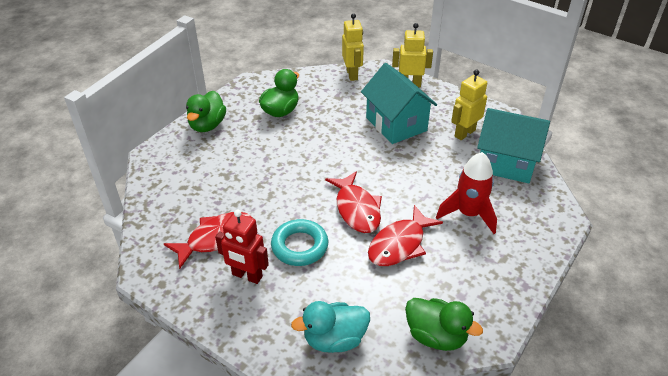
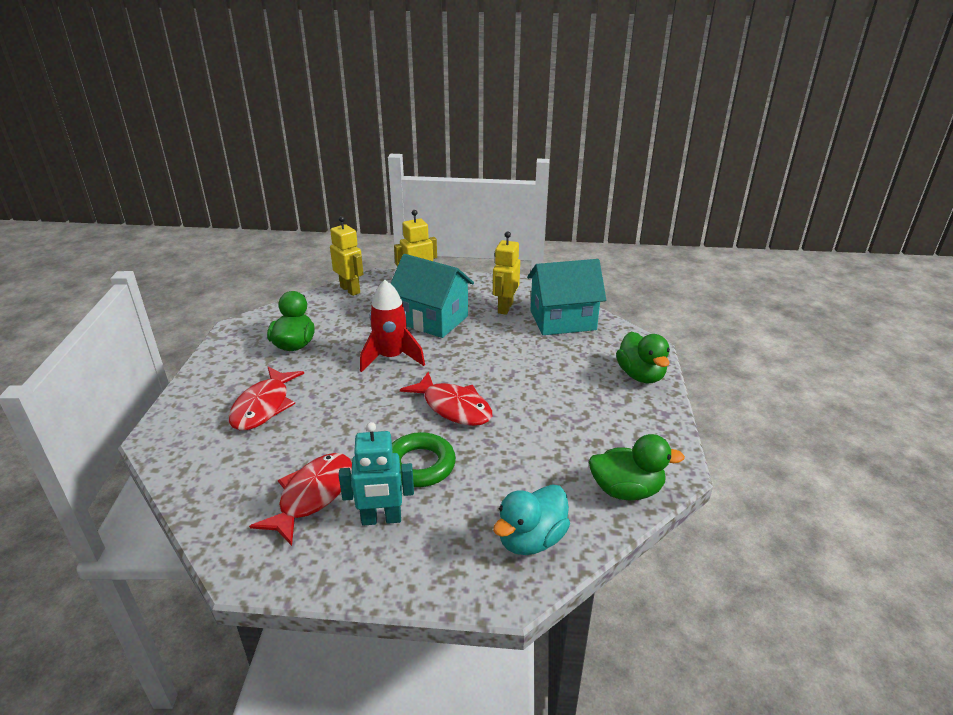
camera: 30 degrees left, 10 degrees down
(207, 125) = (212, 385): green duck -> green duck (640, 375)
(247, 276) = (381, 519): red robot -> turquoise robot
(299, 246) = (419, 465): turquoise ring -> green ring
(399, 244) = (523, 423): red fish -> red fish (264, 406)
(468, 214) = (565, 373): red rocket -> red rocket (391, 358)

